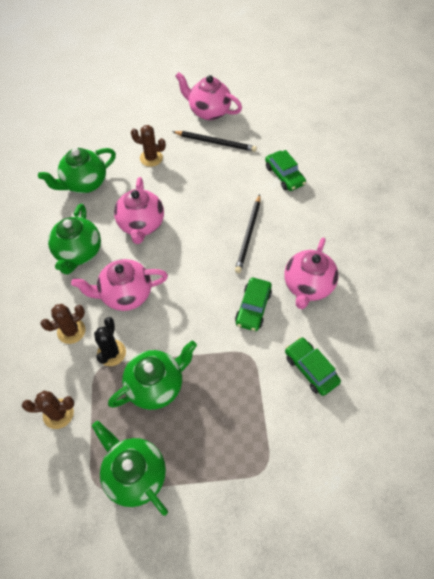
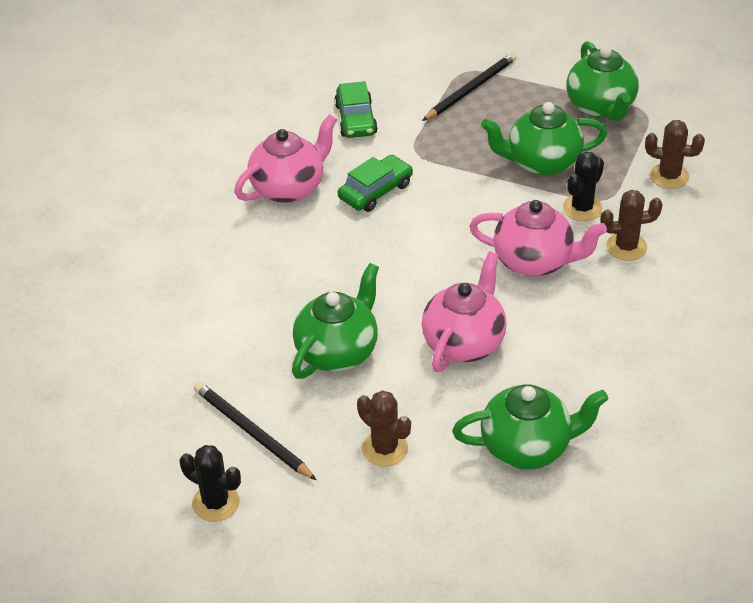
camera: 150 degrees left, 15 degrees down
(78, 252) = (580, 338): green teapot -> green teapot (338, 352)
(209, 111) = (216, 503): pink teapot -> black cactus
(248, 235) = (315, 271): black pencil -> black pencil (471, 89)
(284, 175) = (189, 331): green car -> none

